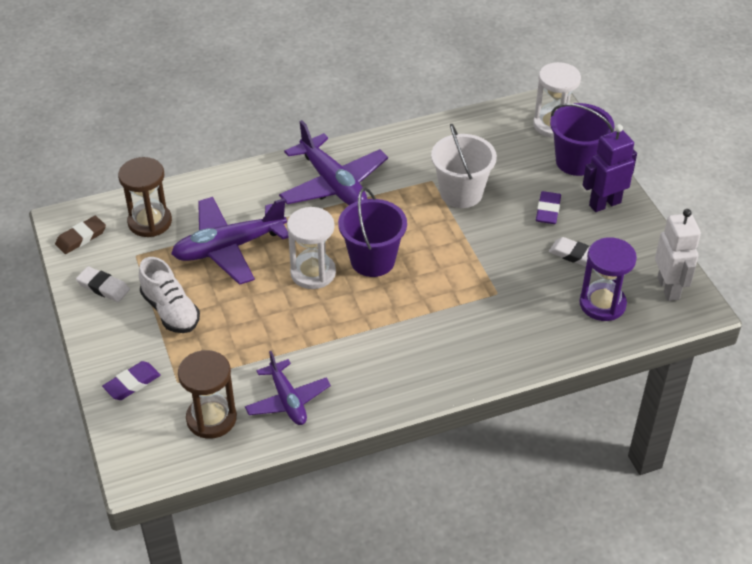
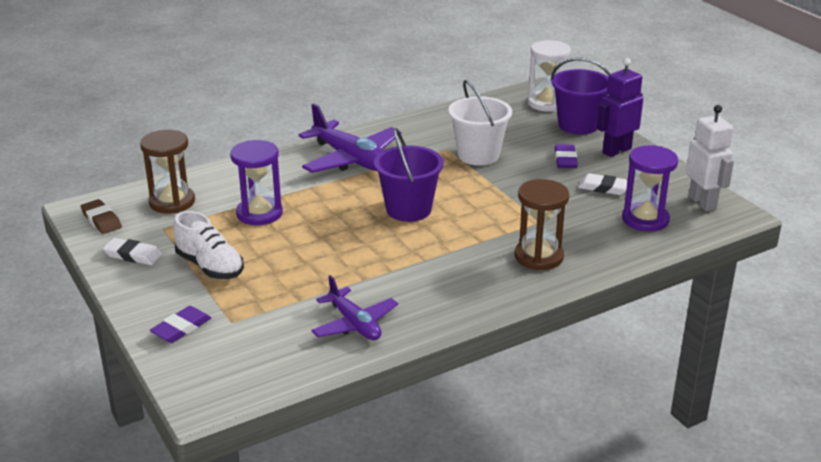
camera: 10 degrees left, 15 degrees down
(81, 237) = (101, 220): brown eraser -> brown eraser turned 75 degrees counterclockwise
(211, 418) = (276, 347): brown hourglass -> brown hourglass (538, 257)
(229, 248) = (259, 213): purple plane -> purple hourglass
(313, 273) = (351, 224): white hourglass -> none

